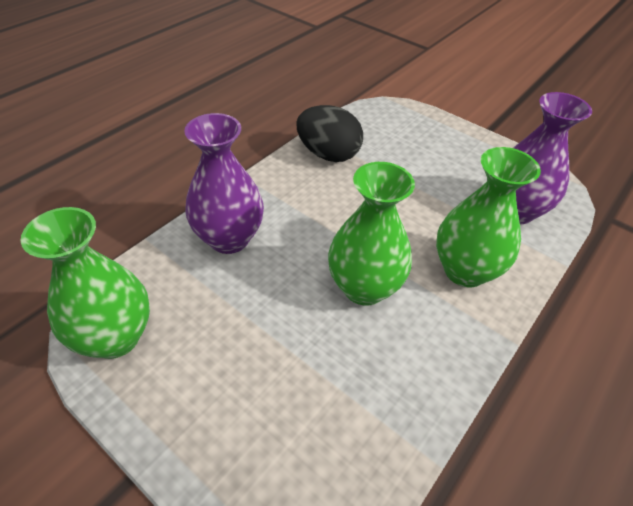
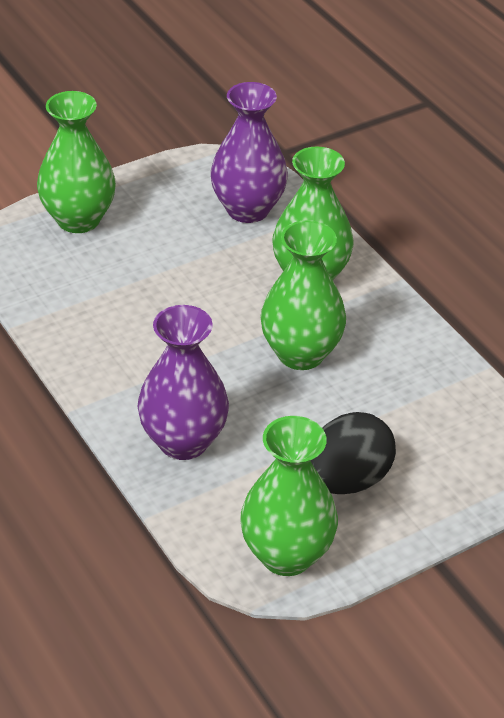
camera: 70 degrees left, 5 degrees down
(328, 154) = (75, 320): black egg -> black egg (347, 480)
(428, 131) = (78, 219): none -> green vase

